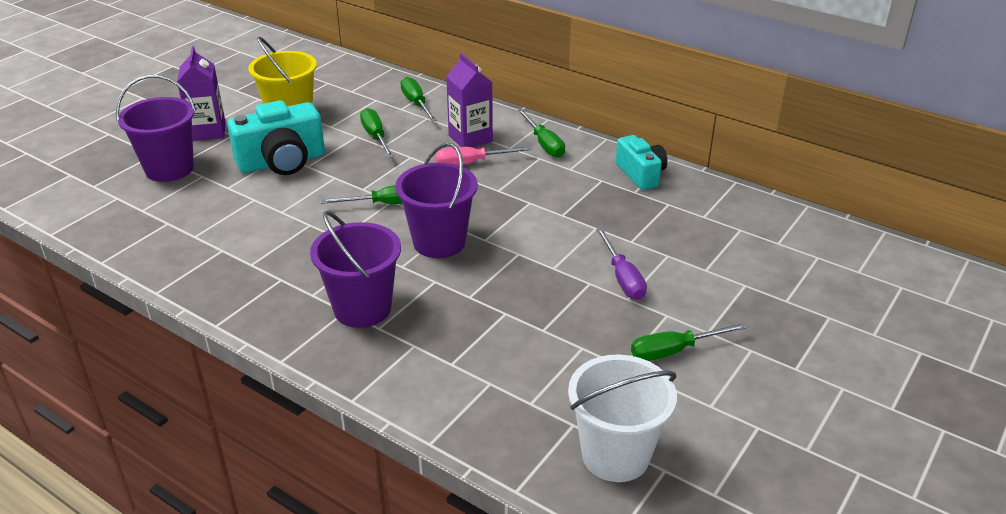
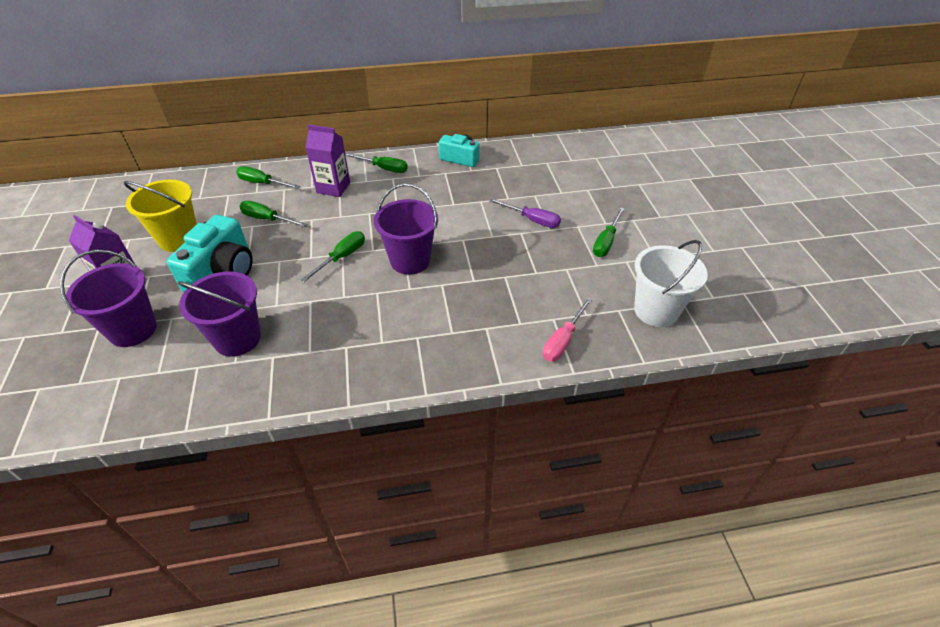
camera: 45 degrees left, 10 degrees up
(362, 308) = (426, 328): purple bucket -> purple bucket (237, 338)
(471, 163) = (357, 202): pink screwdriver -> pink screwdriver (562, 340)

